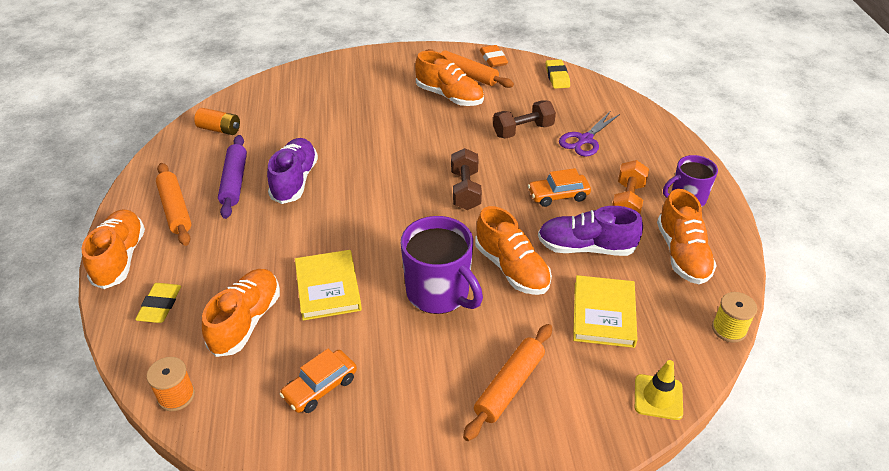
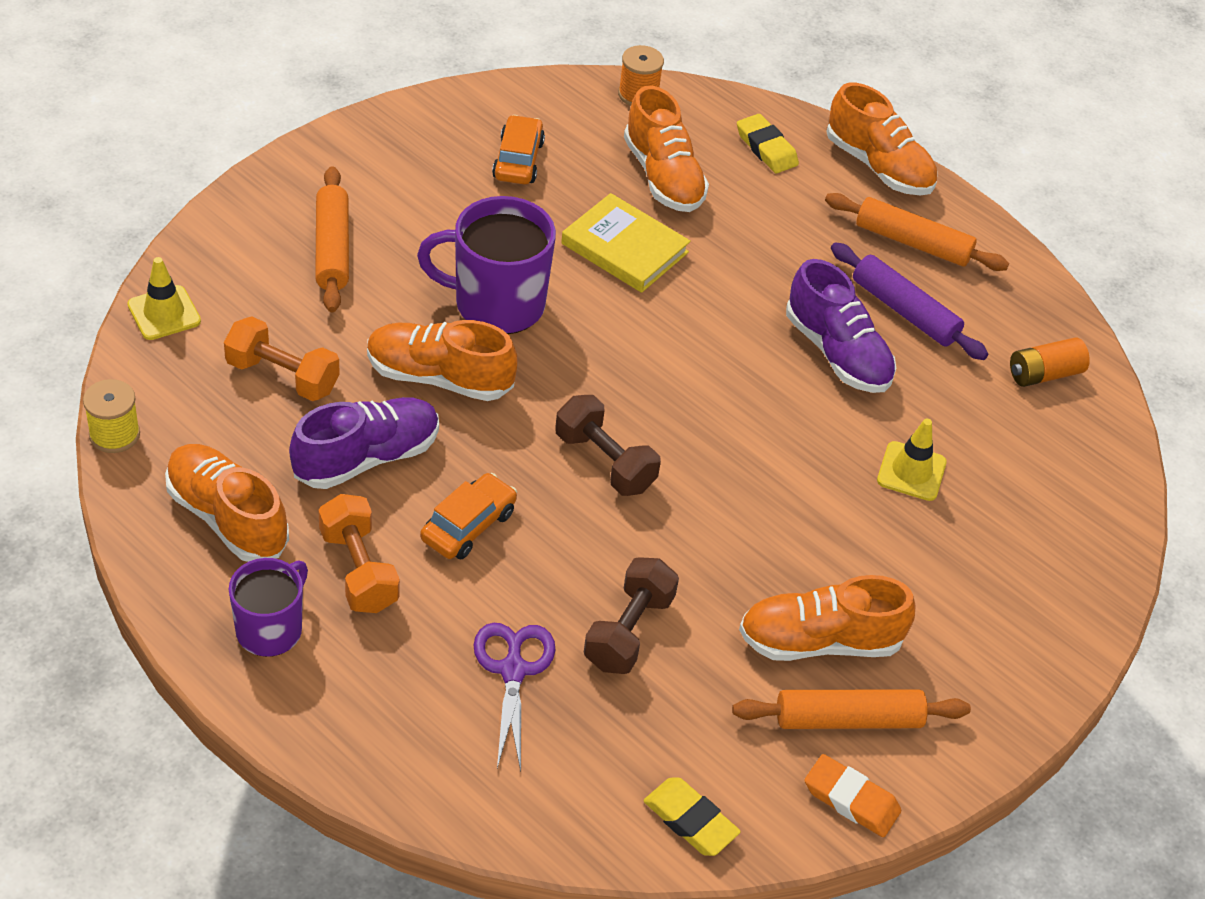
camera: 135 degrees right, 5 degrees up
(334, 125) = (911, 471): none -> yellow traffic cone
(603, 314) = (282, 376): yellow book -> orange dumbbell

